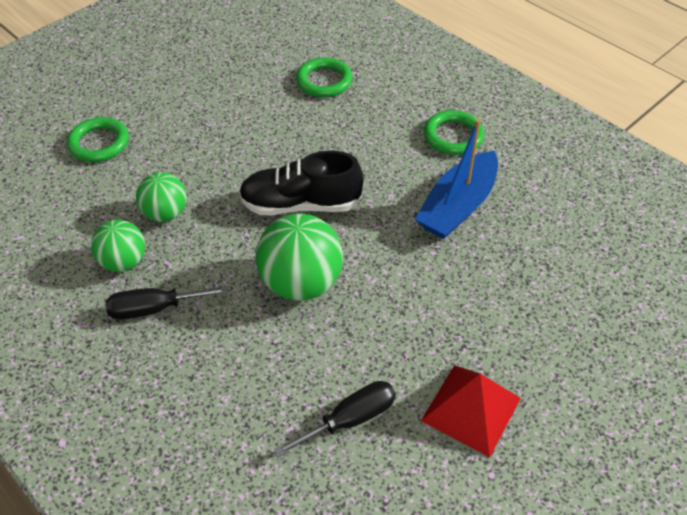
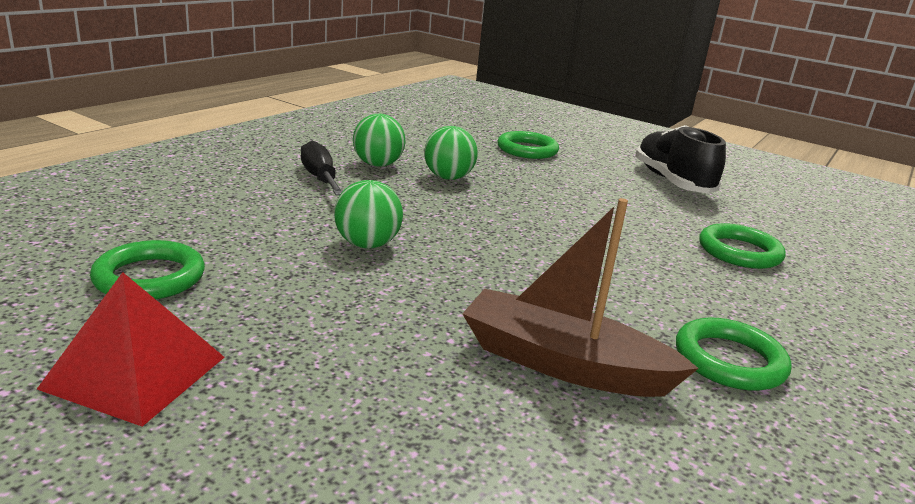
camera: 75 degrees right, 25 degrees down
(301, 204) = (497, 242): black shoe -> black shoe (672, 182)
(301, 283) = (367, 244): green ball -> green ball, size x0.62
(350, 419) = (149, 277): black screwdriver -> green ring
(457, 206) = (562, 364): blue boat -> brown boat

